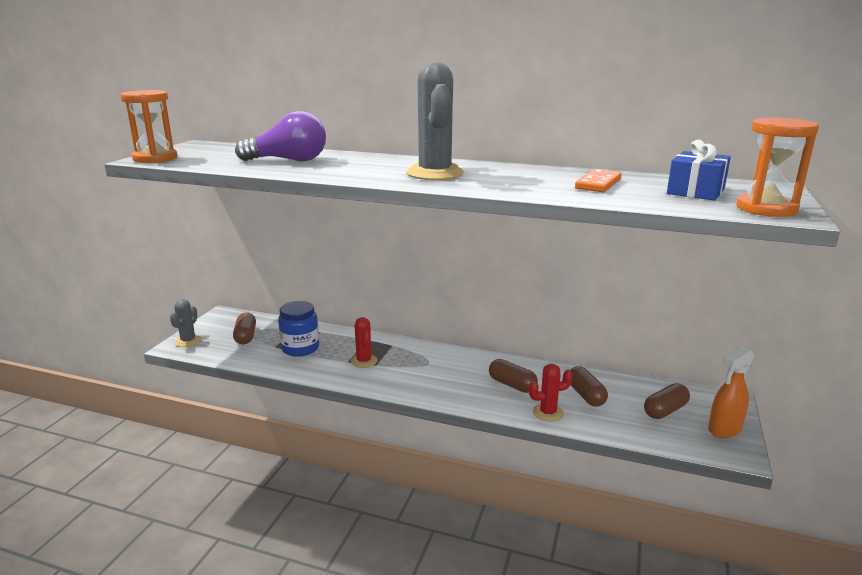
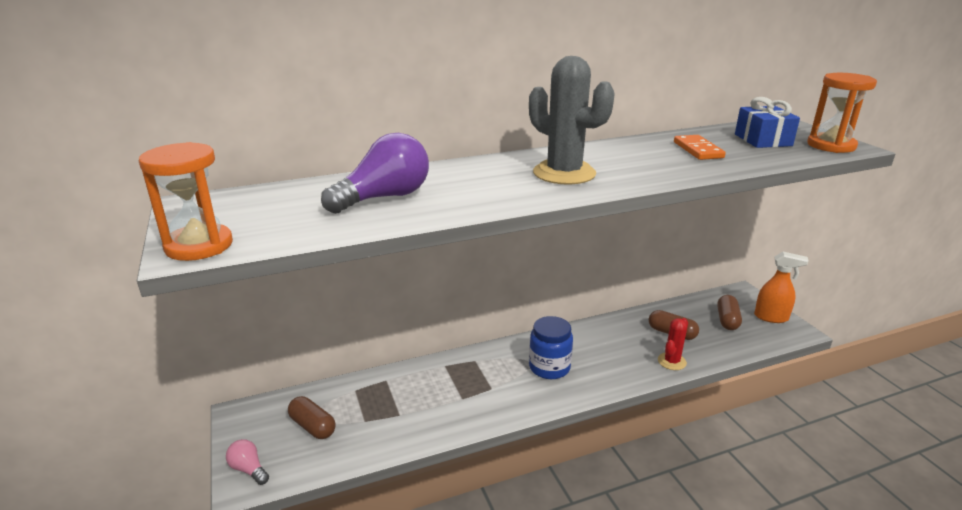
camera: 40 degrees left, 5 degrees up
(188, 341) = (249, 469): grey cactus -> pink light bulb
(300, 348) = (395, 409): blue jar -> blue jar (549, 367)
(364, 361) = (476, 390): red cactus -> none
(512, 385) = (617, 350): brown capsule -> none
(724, 429) = (771, 317): orange spray bottle -> orange spray bottle turned 90 degrees counterclockwise

